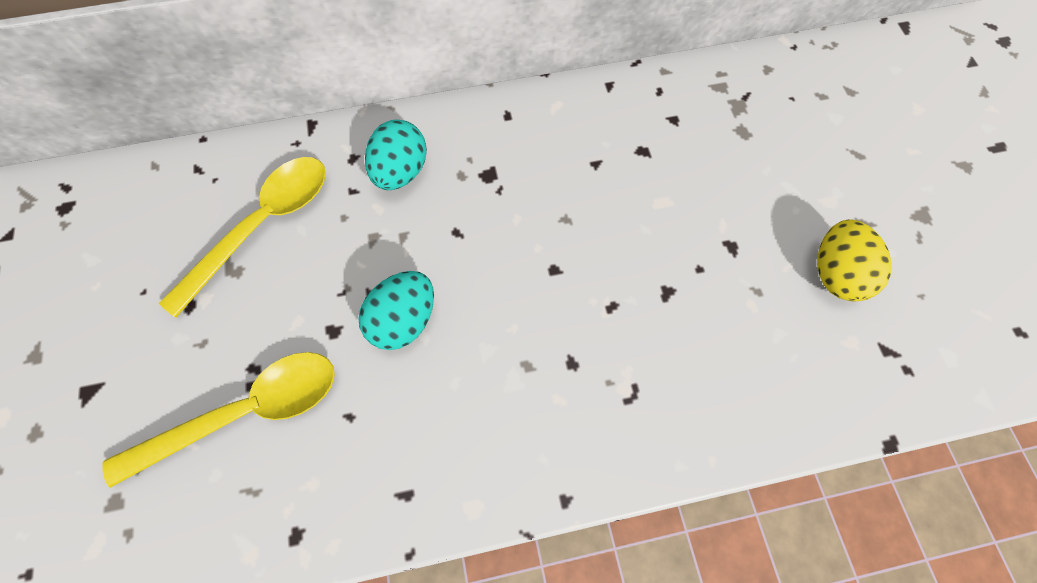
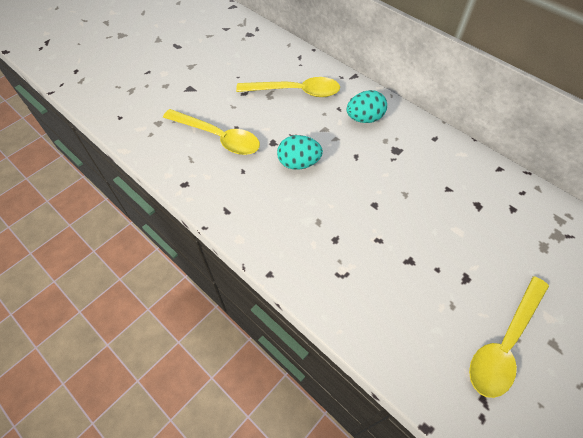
camera: 55 degrees right, 10 degrees down
(835, 273) = (504, 343): yellow egg -> yellow spoon

